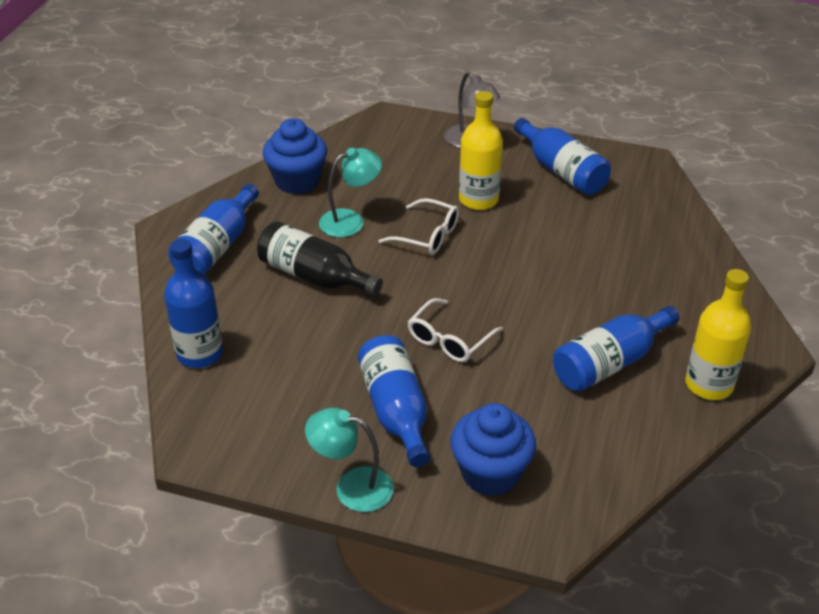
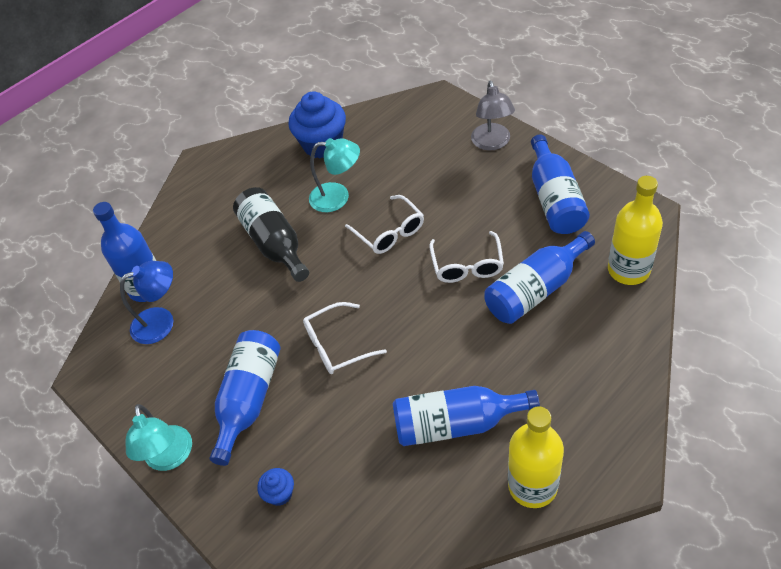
camera: 35 degrees right, 10 degrees up
(217, 247) = (222, 191): blue bottle -> blue bottle (536, 290)
(243, 377) = (161, 321): none -> blue lamp
(352, 487) = (170, 458): turquoise lamp -> turquoise lamp turned 150 degrees counterclockwise
(478, 199) = (458, 208): yellow bottle -> yellow bottle (628, 270)
(490, 473) = (280, 494): blue cupcake -> blue cupcake, size x0.47
(523, 242) = (467, 265): none -> white glasses

